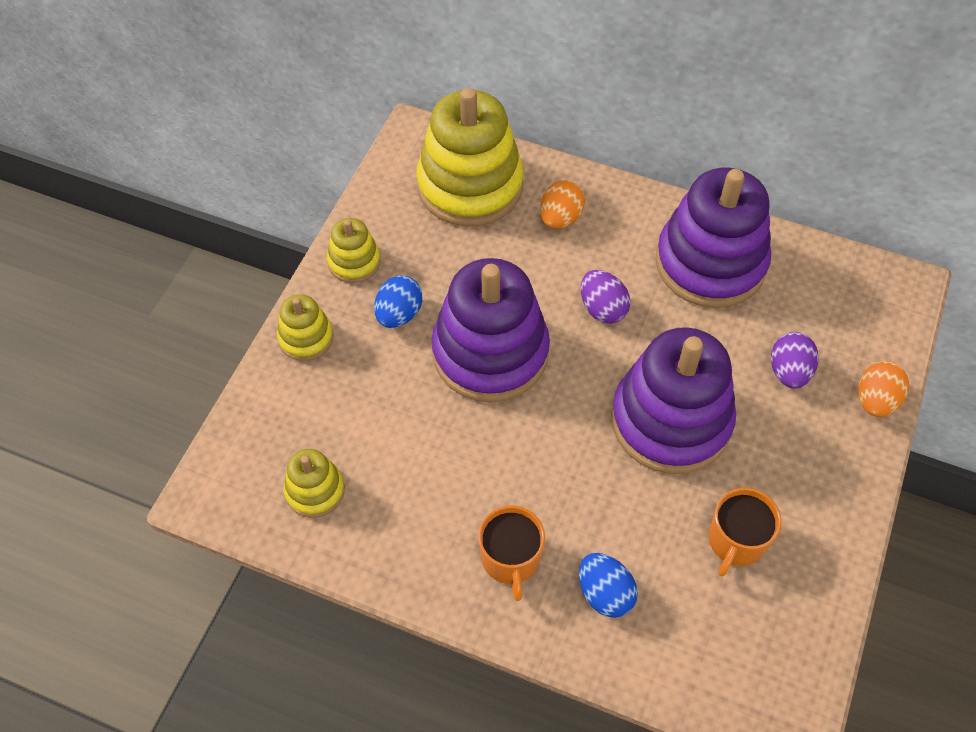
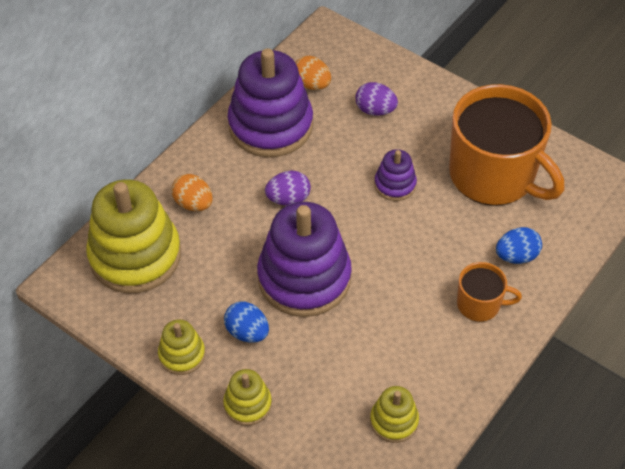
camera: 75 degrees left, 5 degrees down
(670, 421) = (395, 185): purple stacking toy -> purple stacking toy, size x0.48
(736, 541) = (494, 175): orange mug -> orange mug, size x2.14
(875, 400) = (410, 74): orange egg -> orange egg (312, 84)

